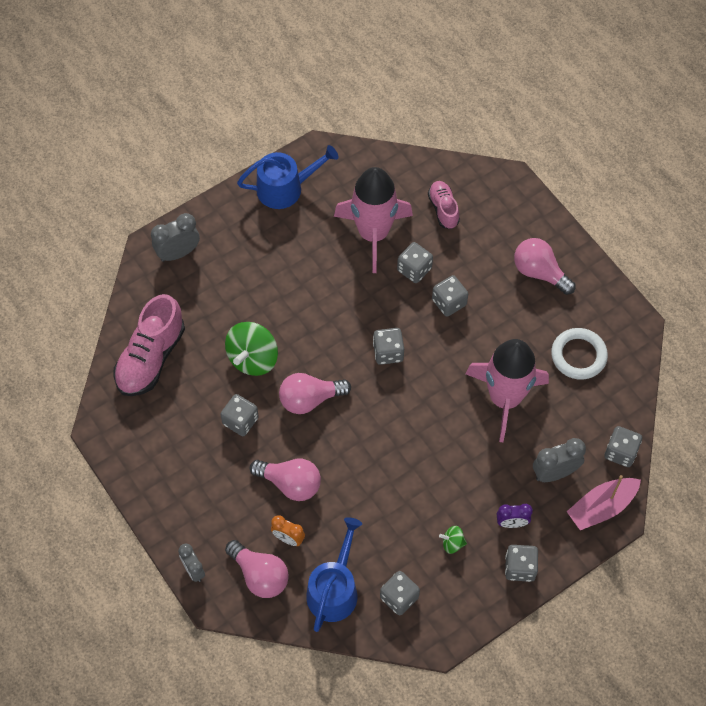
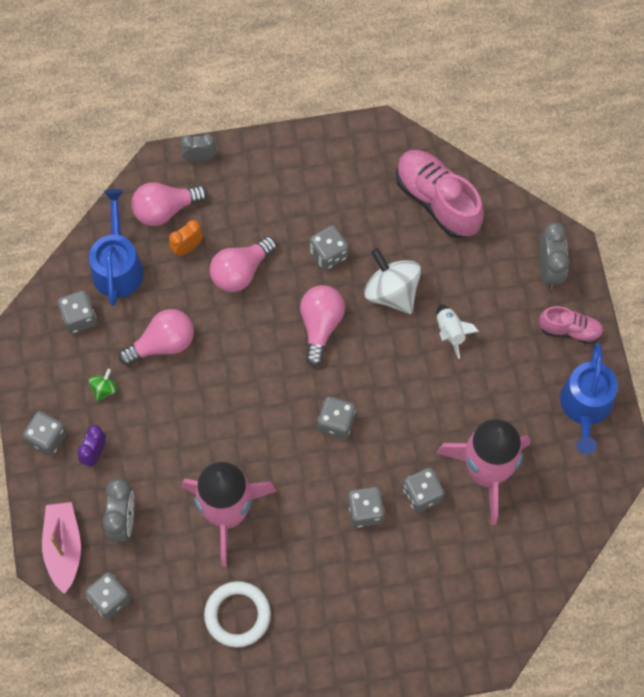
camera: 115 degrees right, 5 degrees up
(253, 358) = (392, 292): green spinning top -> white spinning top
(268, 302) = (450, 332): none -> white rocket
(334, 589) = (117, 266): blue watering can -> blue watering can turned 135 degrees counterclockwise
(443, 209) = (485, 562): pink shoe -> pink shoe (570, 330)
(539, 272) = (357, 626): pink light bulb -> pink light bulb (163, 344)

